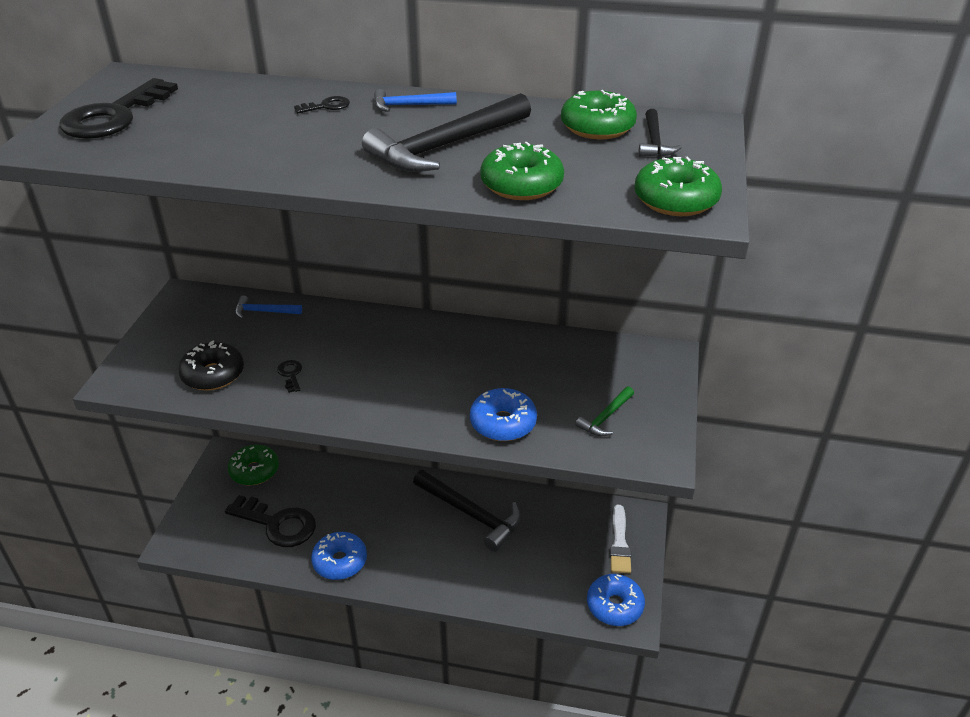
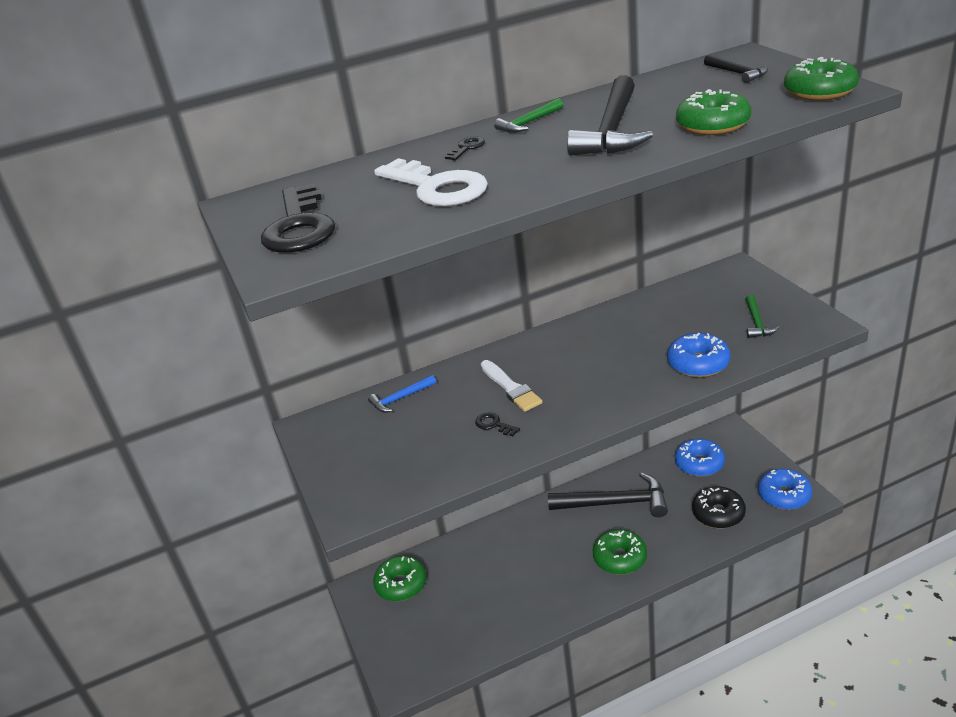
camera: 30 degrees left, 5 degrees down
(213, 374) = (429, 461): black donut -> black donut (718, 514)
(241, 132) = (437, 188): none -> white key
(278, 524) = (473, 608): black key -> none
(340, 561) = (558, 600): blue donut -> blue donut (699, 464)
(409, 105) = (528, 123): blue hammer -> green hammer
(597, 127) = (684, 81): green donut -> green donut (620, 558)
(619, 543) = (738, 455): white brush -> white brush (511, 388)

